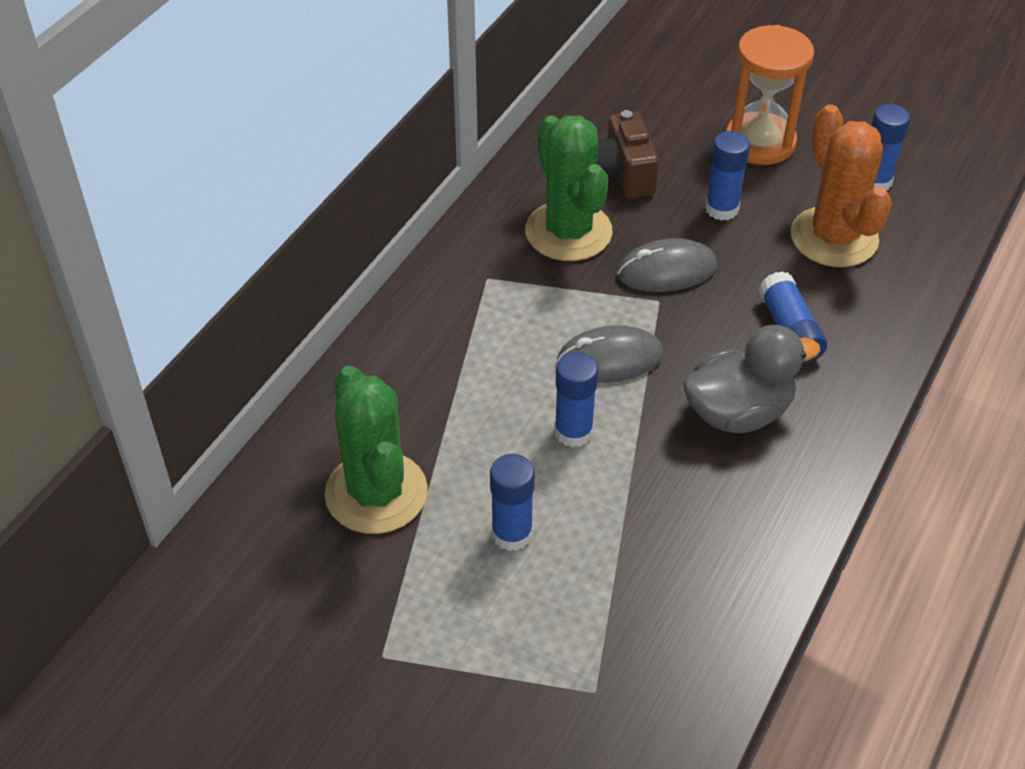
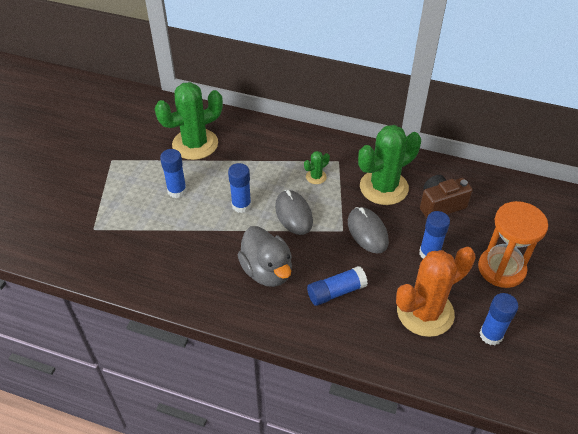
camera: 80 degrees right, 0 degrees up
(522, 315) = (316, 177): none -> green cactus

